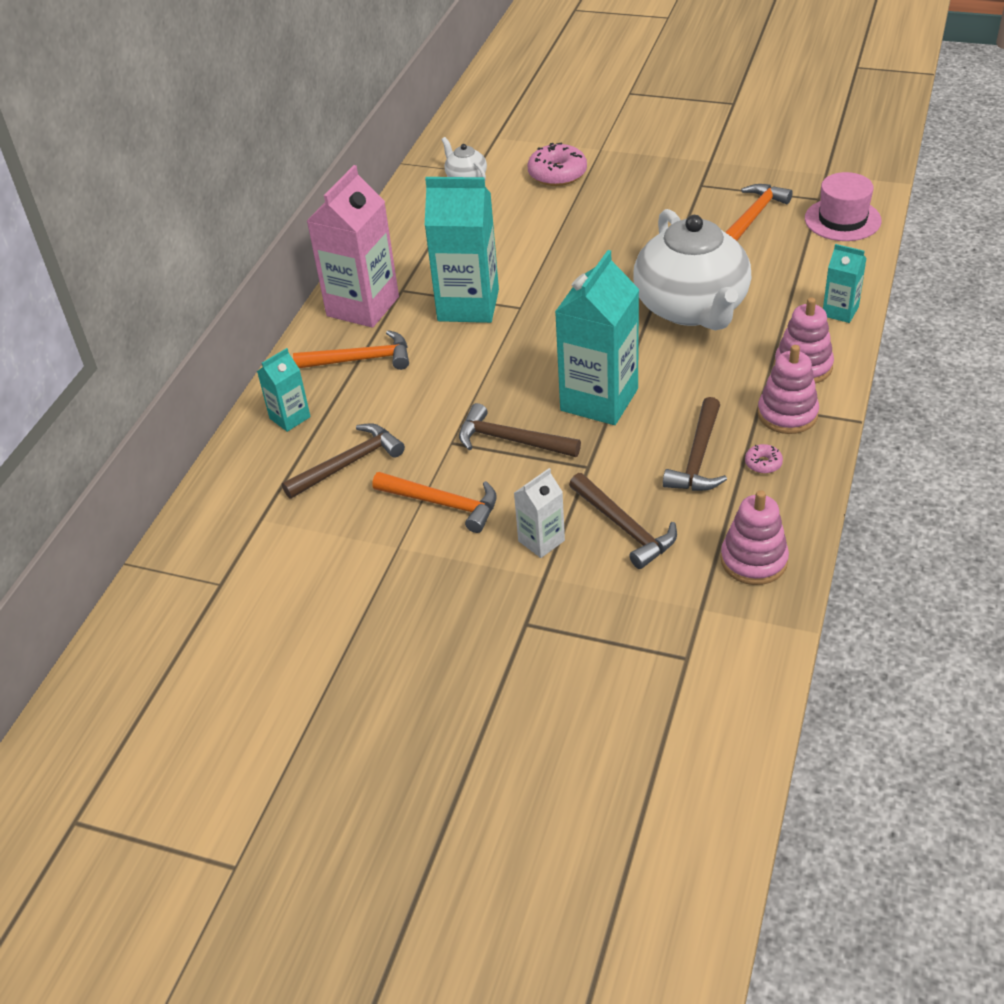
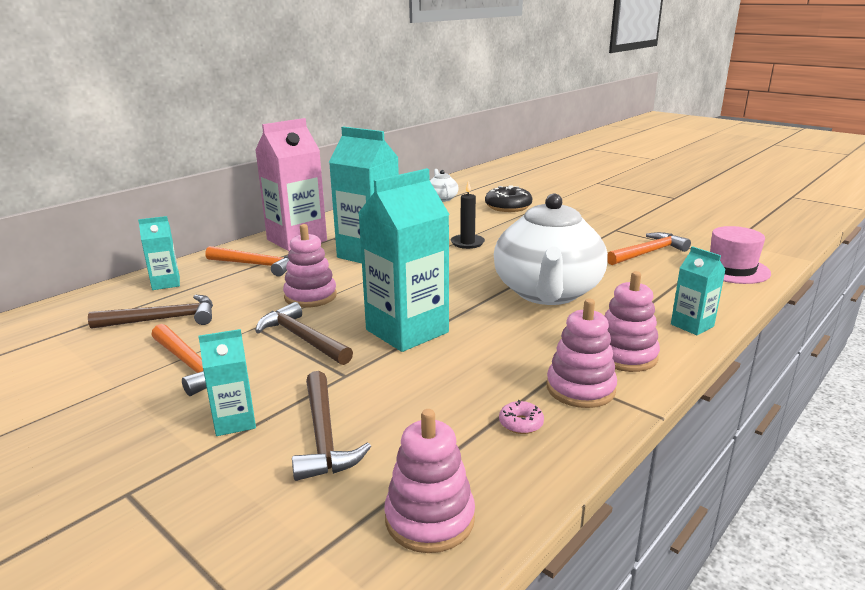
camera: 20 degrees right, 20 degrees down
(465, 386) = (310, 296): none -> pink stacking toy
(541, 541) = (235, 421): white carton -> turquoise carton
(557, 174) = (508, 207): pink donut -> black donut
(559, 254) = (467, 243): none -> black candle
(698, 457) = (456, 398): brown hammer -> none

